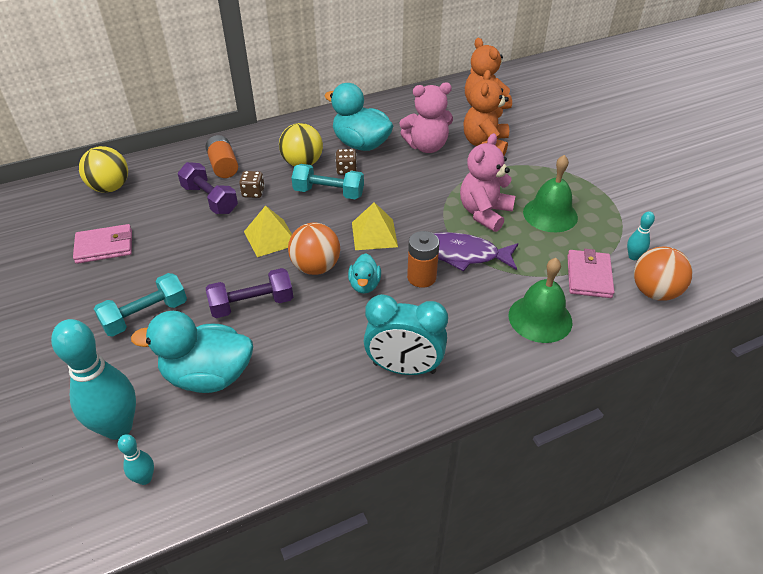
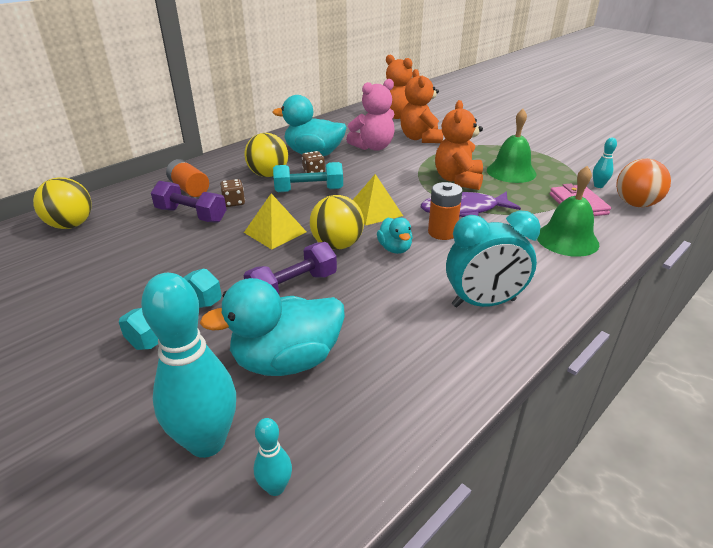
camera: 20 degrees left, 10 degrees down
(104, 246) = (91, 274): pink wallet -> none
(316, 267) = (337, 245): orange ball -> yellow ball
(484, 213) = (458, 180): pink teddy bear -> orange teddy bear

